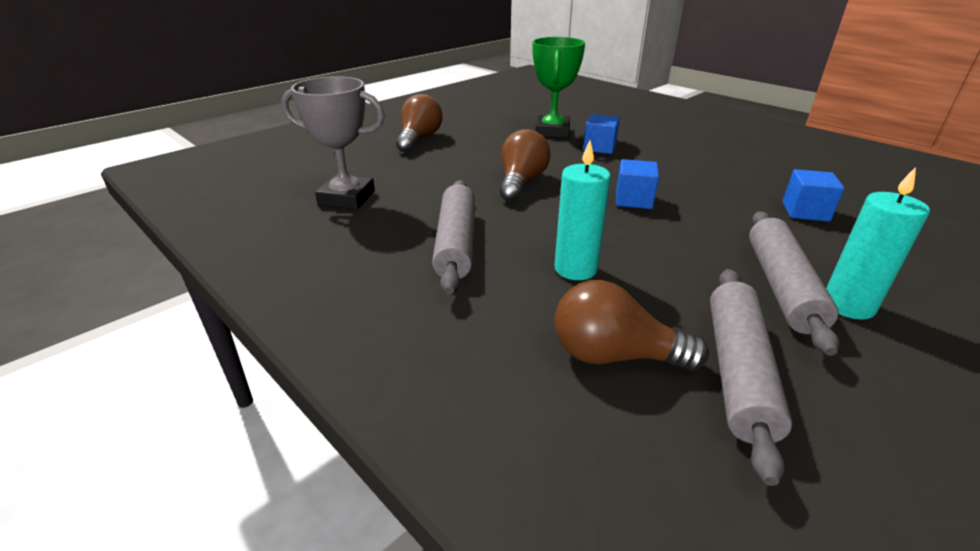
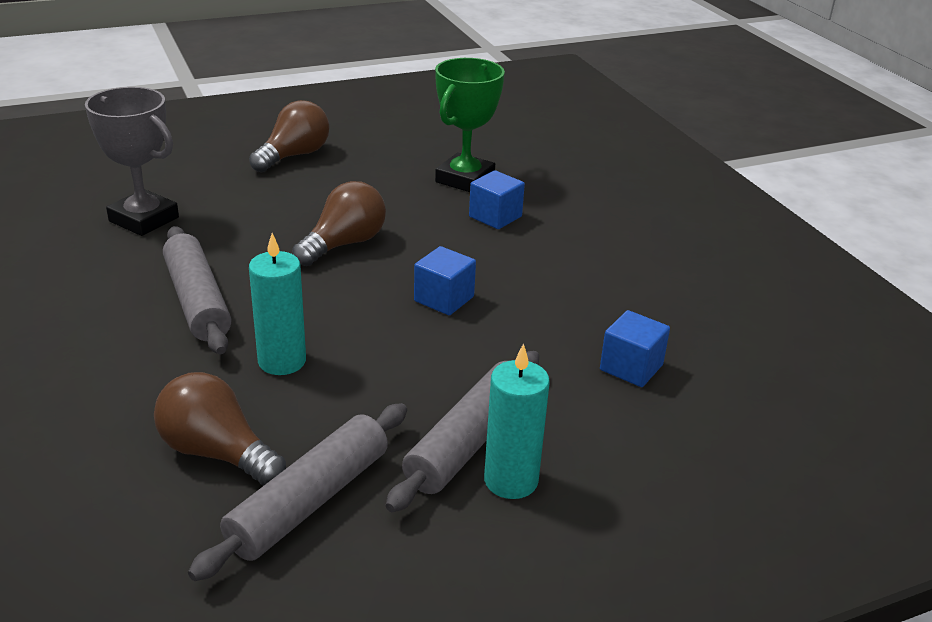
camera: 20 degrees right, 0 degrees up
(456, 243) = (197, 301): grey rolling pin -> grey rolling pin turned 45 degrees counterclockwise

